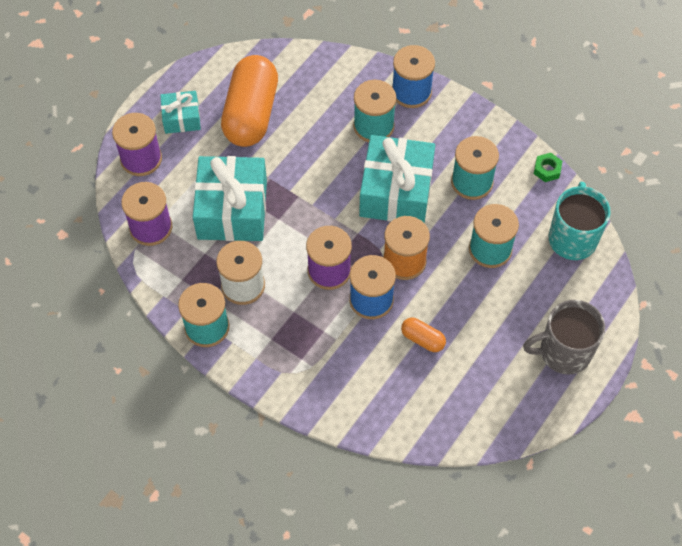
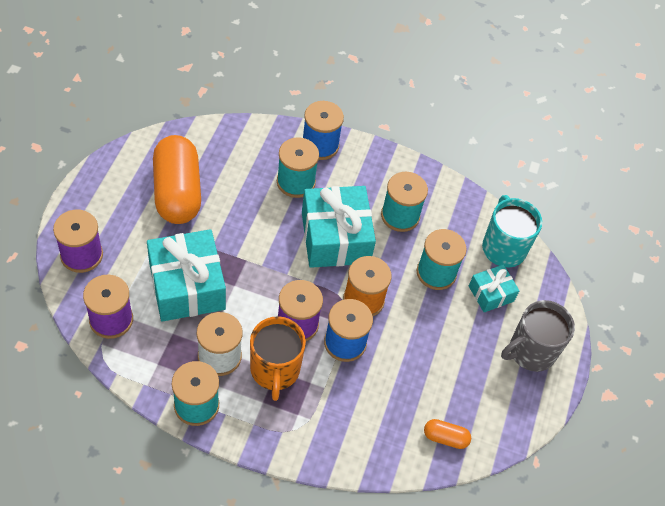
camera: 25 degrees left, 5 degrees down
(181, 118) = (111, 209): turquoise gift -> turquoise gift (491, 293)
(292, 311) = (275, 370): none -> orange mug
(422, 339) = (404, 369): orange capsule -> orange capsule (445, 438)
(547, 170) = (461, 192): green nut -> none

